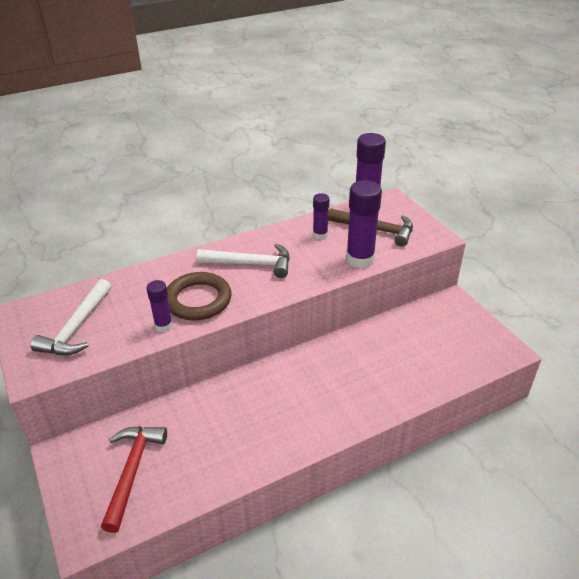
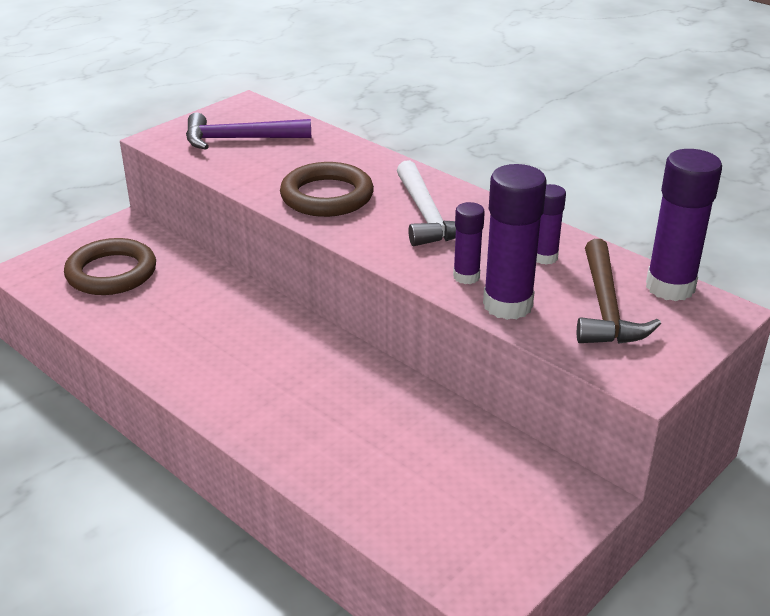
camera: 70 degrees right, 5 degrees down
(77, 328) = (239, 139): white hammer -> purple hammer
(132, 471) = (111, 273): red hammer -> brown ring
(163, 325) = (267, 186): purple glue stick -> purple glue stick (466, 277)

